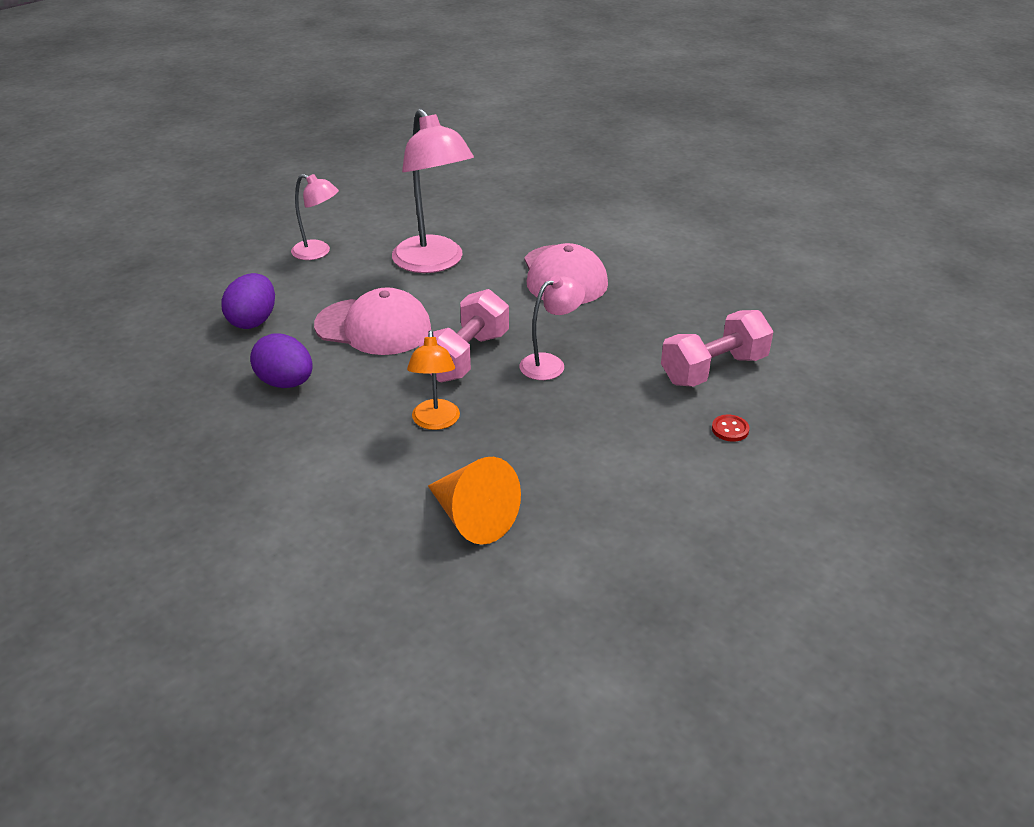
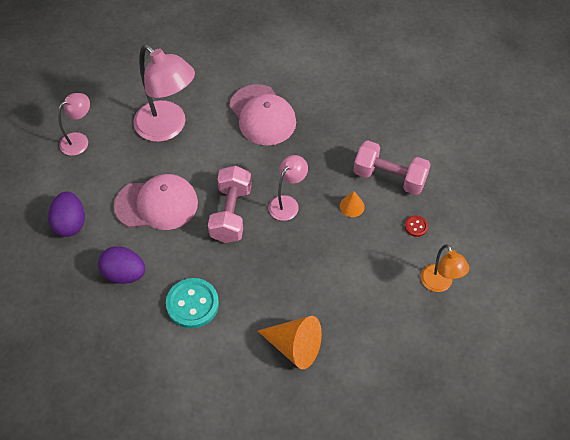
camera: 20 degrees left, 20 degrees up
(318, 252) = (79, 140): pink lamp -> pink lamp turned 45 degrees counterclockwise
(355, 434) = (192, 304): none -> turquoise button
(435, 422) = (237, 277): orange lamp -> orange lamp (439, 284)
(642, 387) = (352, 206): none -> orange cone
(713, 369) = (389, 177): pink dumbbell -> pink dumbbell turned 75 degrees clockwise

